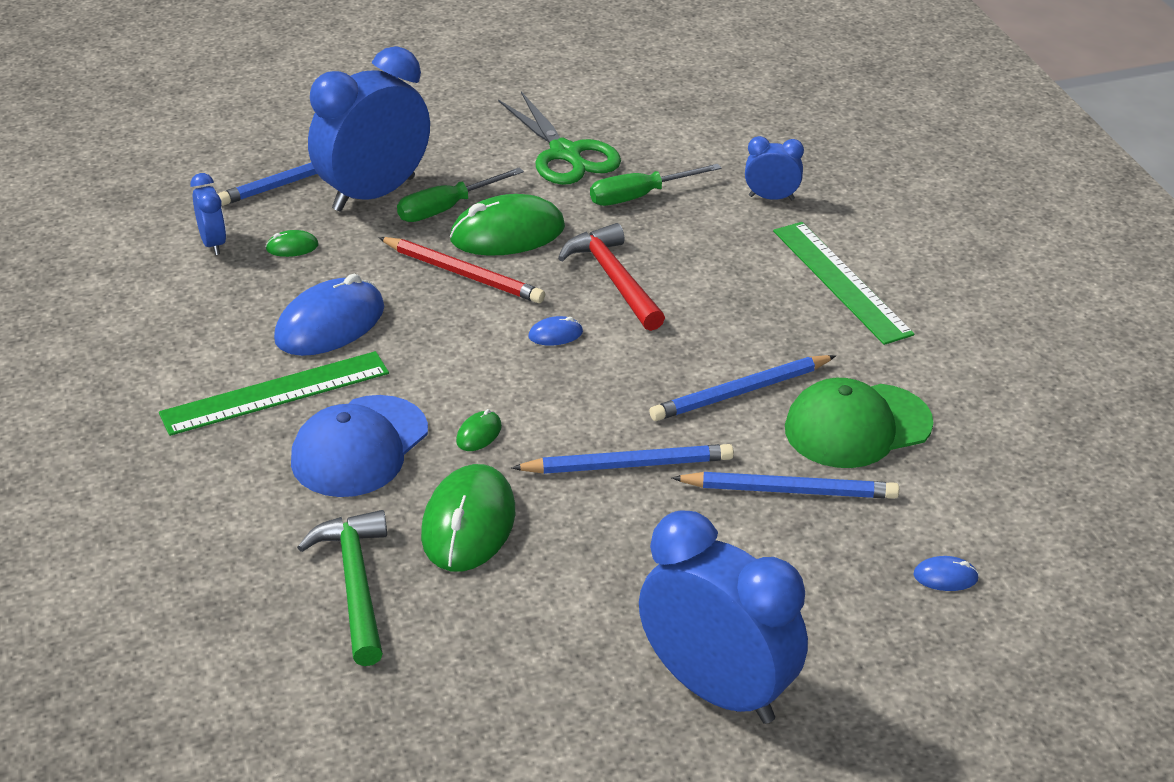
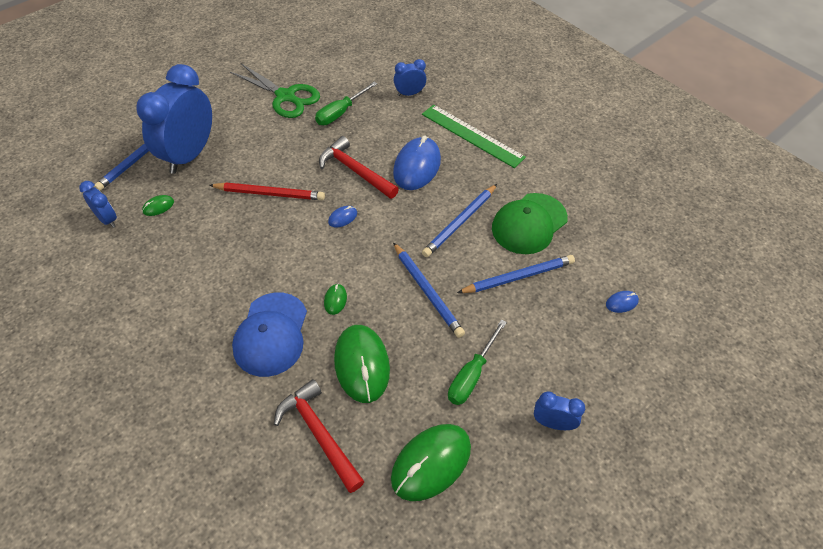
camera: 25 degrees left, 15 degrees up
(275, 393) = (201, 314): green ruler -> none
(330, 324) = (209, 253): blue mouse -> blue mouse (417, 166)
(355, 585) = (319, 434): green hammer -> red hammer
(446, 208) = (237, 152): green screwdriver -> green screwdriver (472, 375)
(507, 233) = (280, 158): green mouse -> green mouse (431, 463)
(627, 465) = (427, 291): blue pencil -> blue pencil turned 90 degrees clockwise
(717, 690) = (552, 423): blue clock -> blue clock, size x0.46

